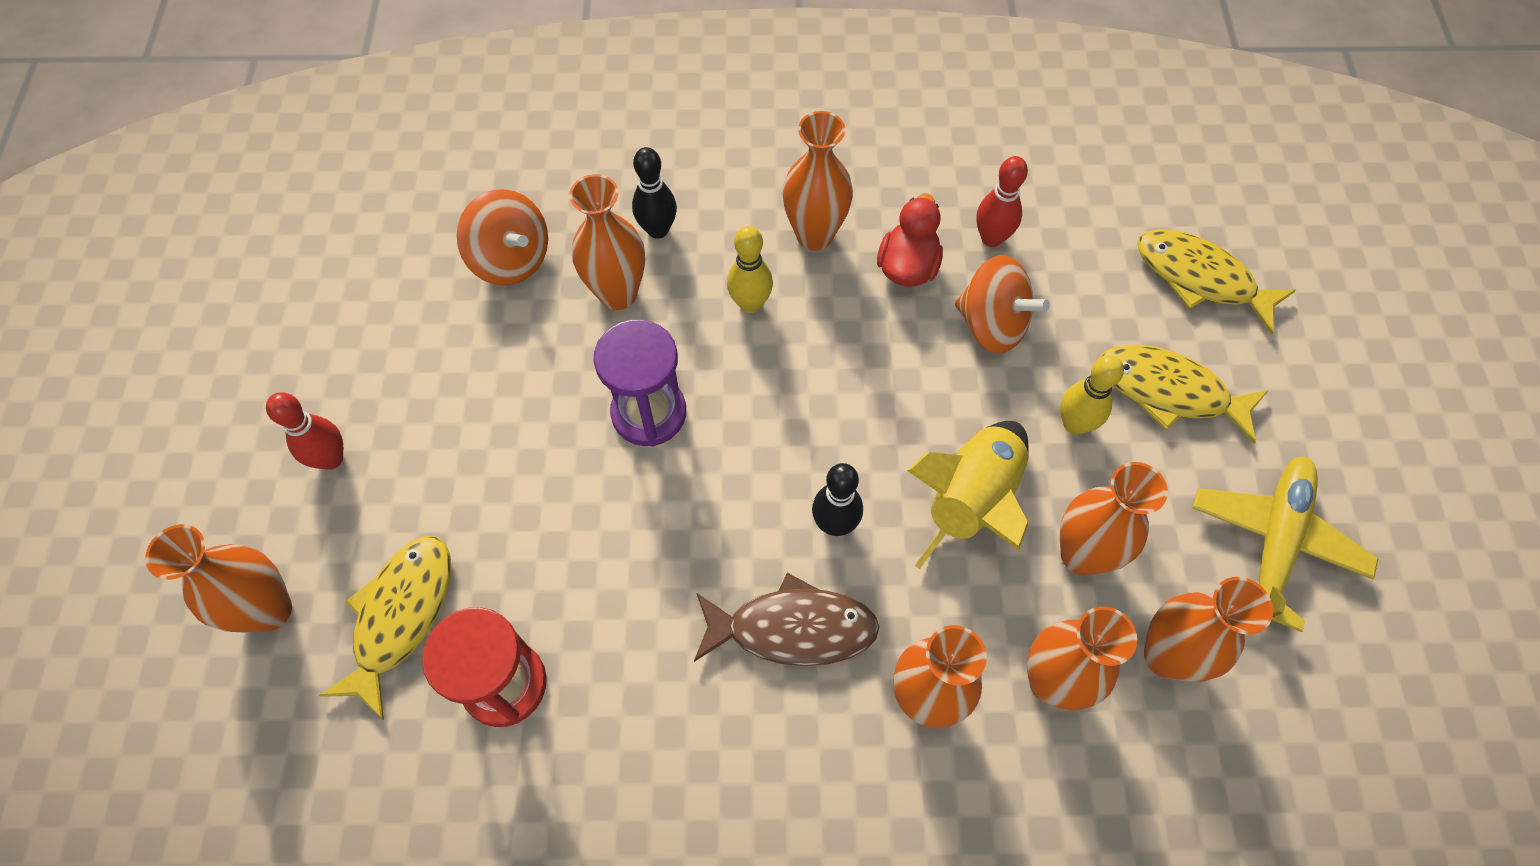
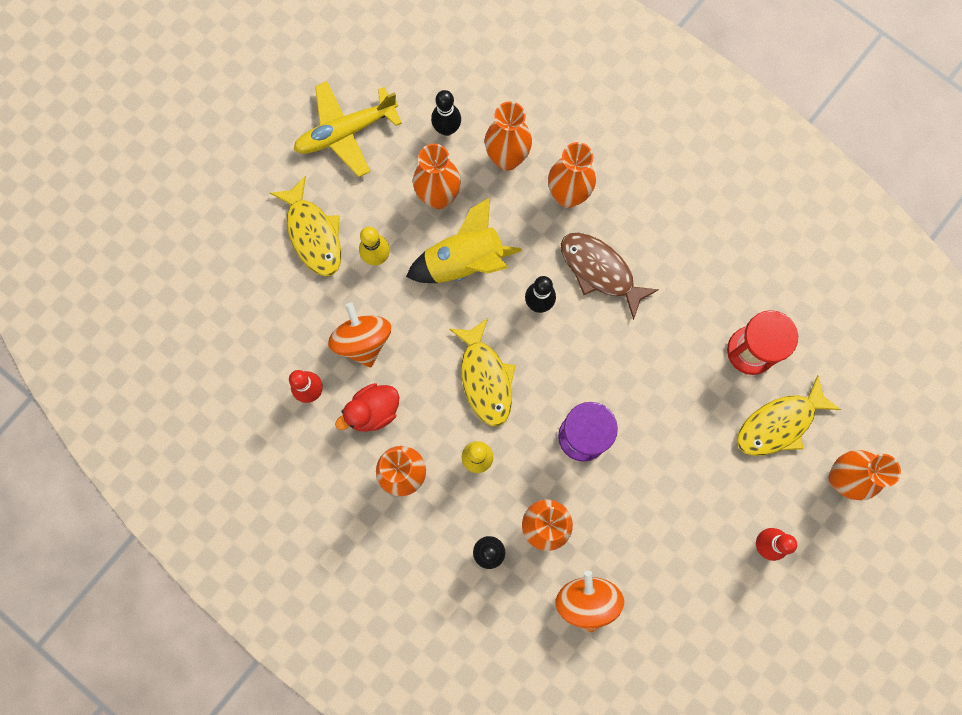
camera: 140 degrees left, 15 degrees up
(1166, 656) = (447, 129): orange vase -> black bowling pin
(1200, 278) = (228, 276): yellow fish -> yellow fish (485, 378)

